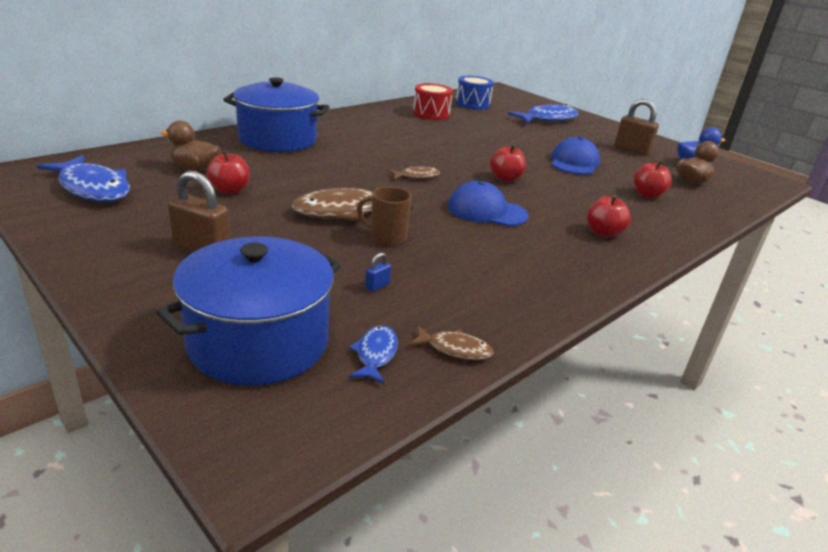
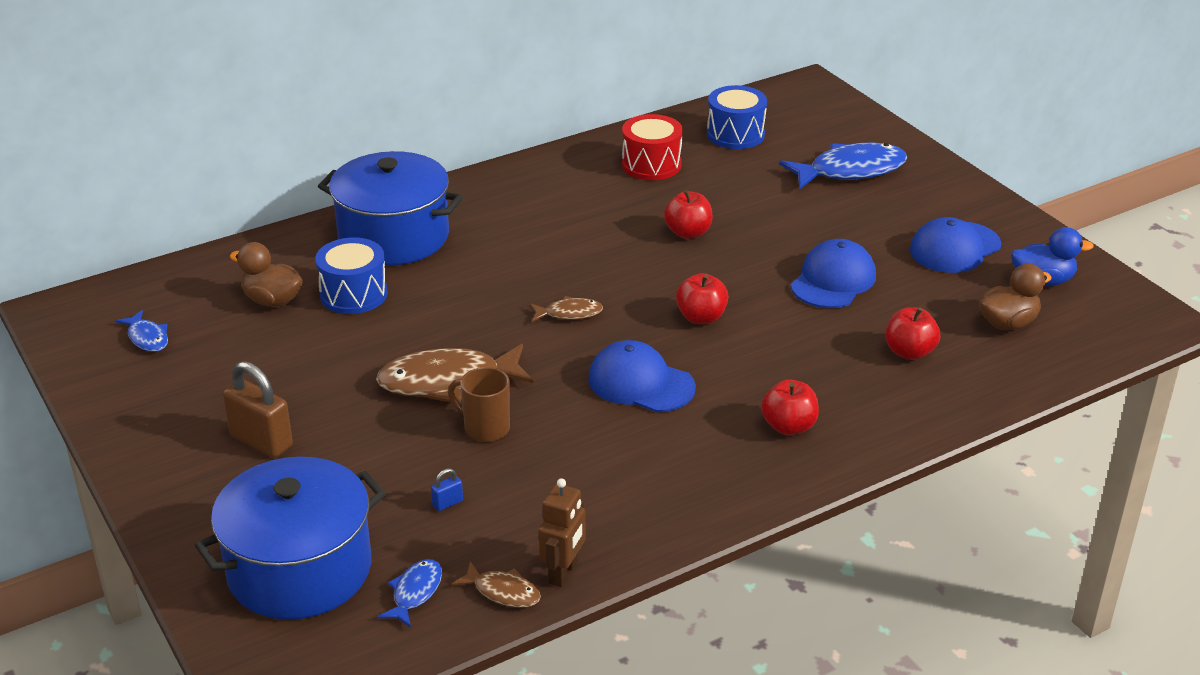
camera: 15 degrees right, 5 degrees up
(93, 188) = (147, 338): blue fish -> blue fish, size x0.50
(230, 190) = (309, 341): red apple -> red apple (688, 233)
(257, 166) = (353, 294): none -> blue drum
(498, 331) = (563, 573): none -> brown robot
(631, 150) = (954, 248): brown padlock -> blue cap

